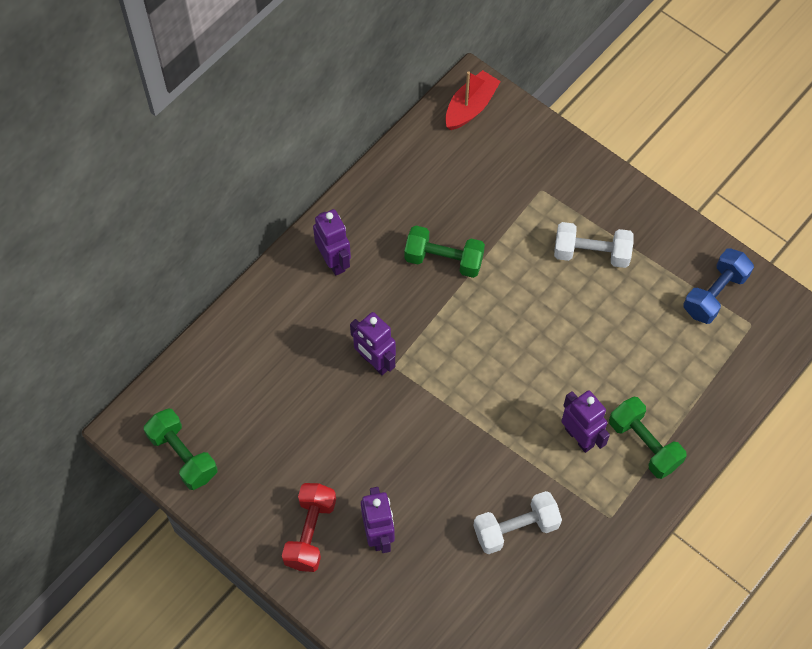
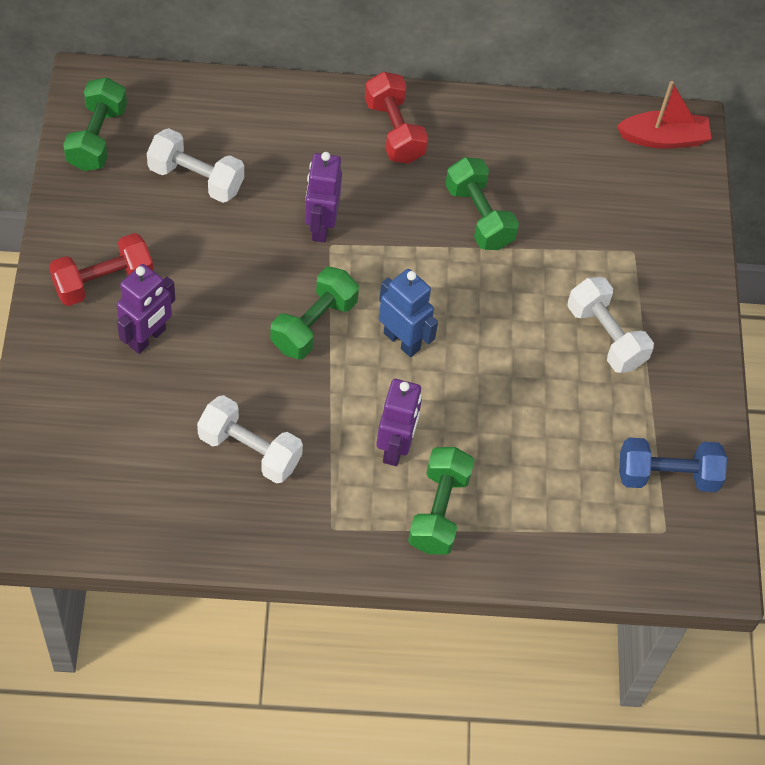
camera: 45 degrees right, 5 degrees down
(272, 414) = (196, 179): none -> white dumbbell
(334, 261) = (394, 131): purple robot -> red dumbbell
(449, 421) = (314, 325): none -> green dumbbell
(503, 375) = (402, 341): none -> blue robot

